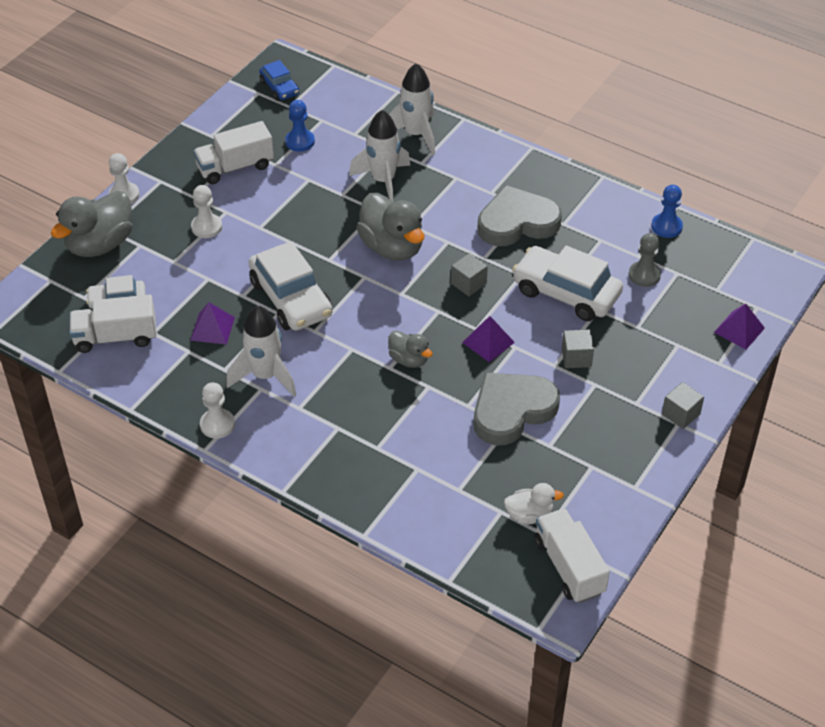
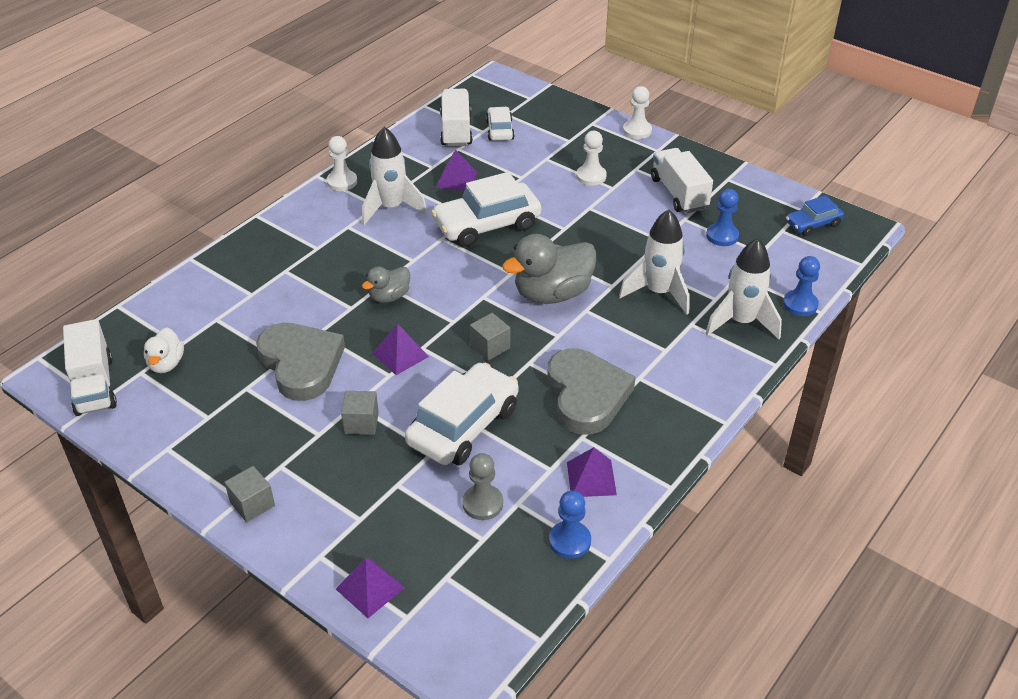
camera: 95 degrees right, 5 degrees down
(100, 244) = (572, 120): grey duck -> none
(389, 102) = (800, 304): none -> blue pawn
(569, 567) = (94, 385): white truck -> white truck turned 90 degrees clockwise
(604, 217) = (591, 478): none -> purple pyramid

